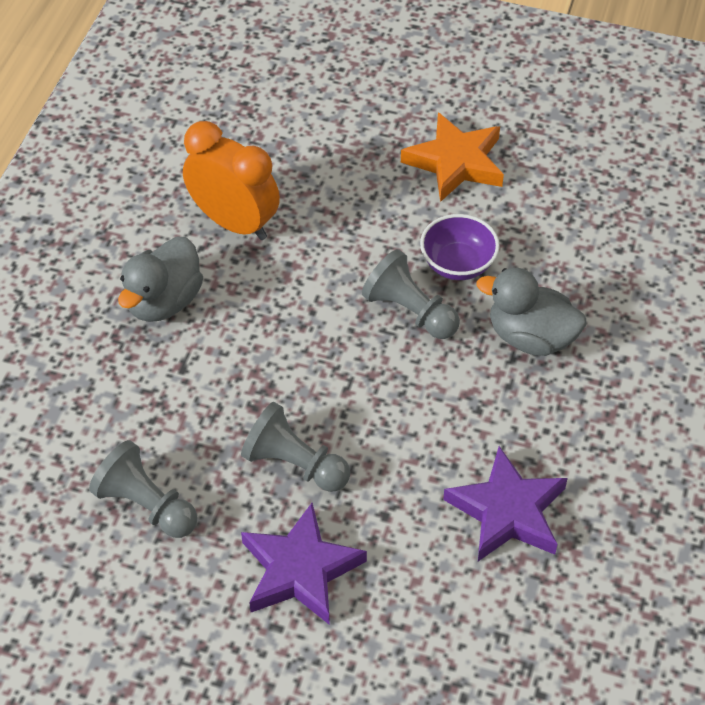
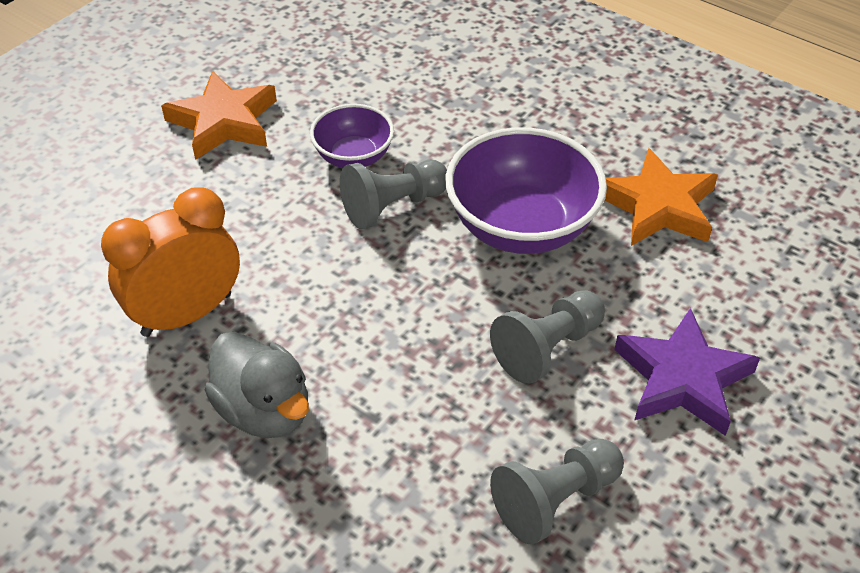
camera: 70 degrees left, 5 degrees down
(428, 410) = (521, 227): none -> purple bowl
(507, 511) = (658, 206): purple star -> orange star
(530, 337) = (467, 135): grey duck -> none

